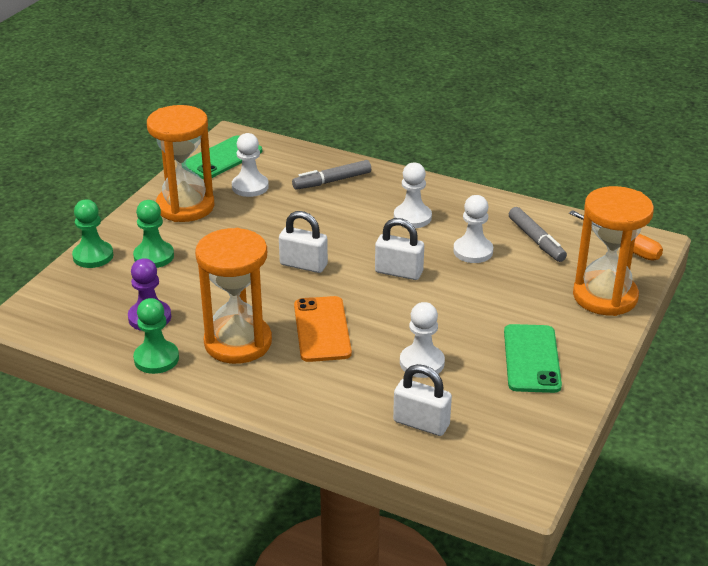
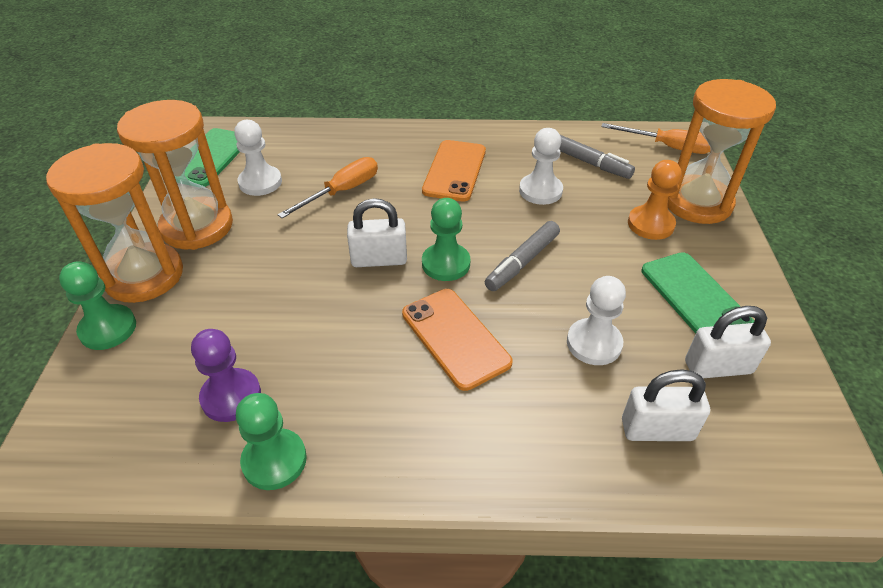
camera: 25 degrees left, 10 degrees up
(154, 256) = (191, 304): green pawn -> green pawn (446, 264)
(238, 342) = (367, 393): orange hourglass -> orange hourglass (144, 275)
(309, 210) = (342, 191): none -> orange screwdriver
(332, 181) = (346, 153): grey marker -> grey marker (522, 262)
(399, 272) = (486, 237): white padlock -> white padlock (718, 367)
(412, 217) = (454, 171): white pawn -> orange phone
(546, 300) = (650, 224): none -> orange pawn

